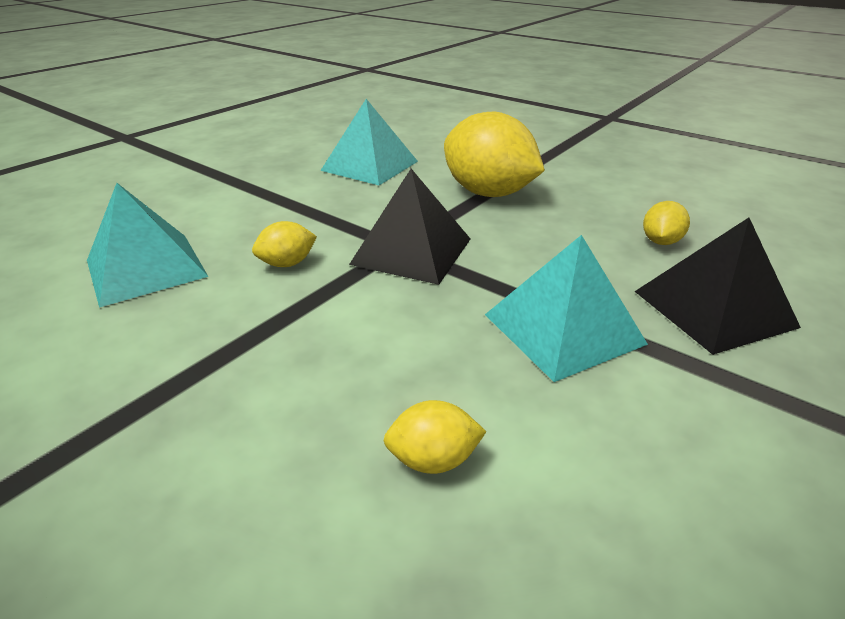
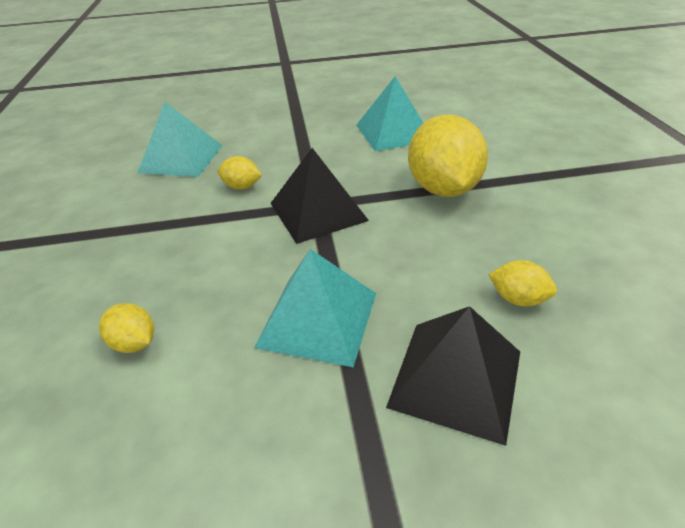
camera: 45 degrees right, 5 degrees up
(660, 241) = (518, 299): yellow lemon -> yellow lemon turned 45 degrees clockwise

